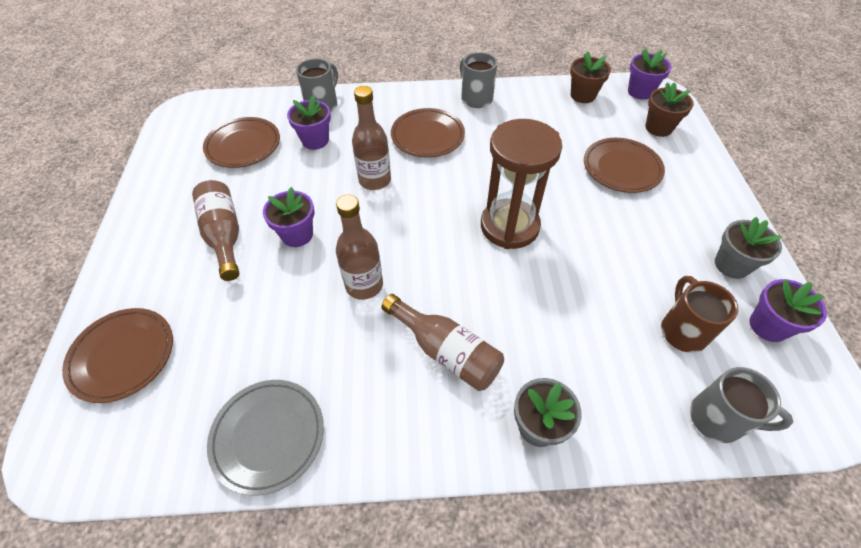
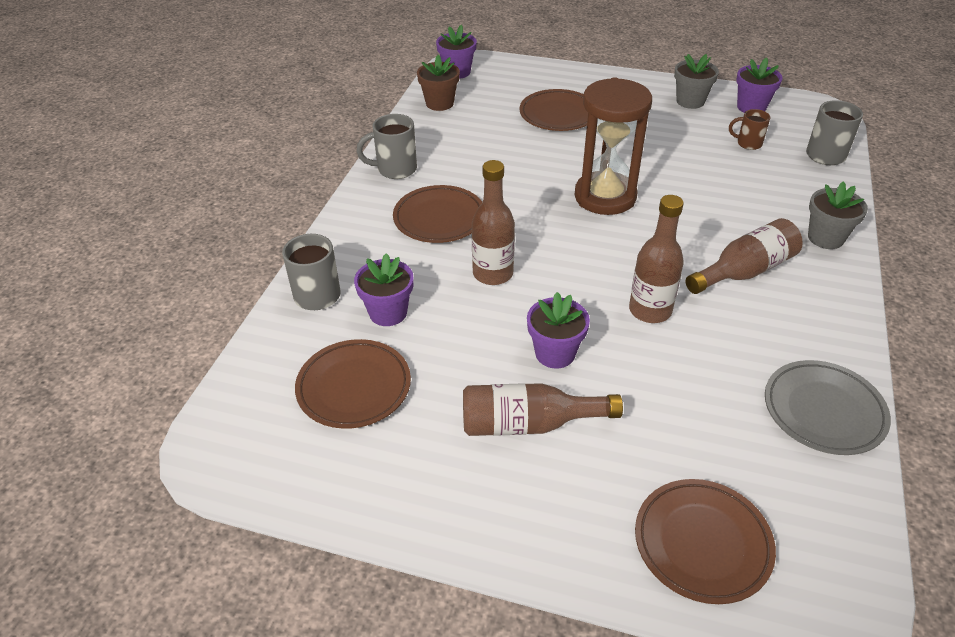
camera: 70 degrees left, 10 degrees down
(658, 128) = (515, 79): brown flower pot -> none
(682, 331) = (748, 143): brown mug -> brown mug, size x0.65

